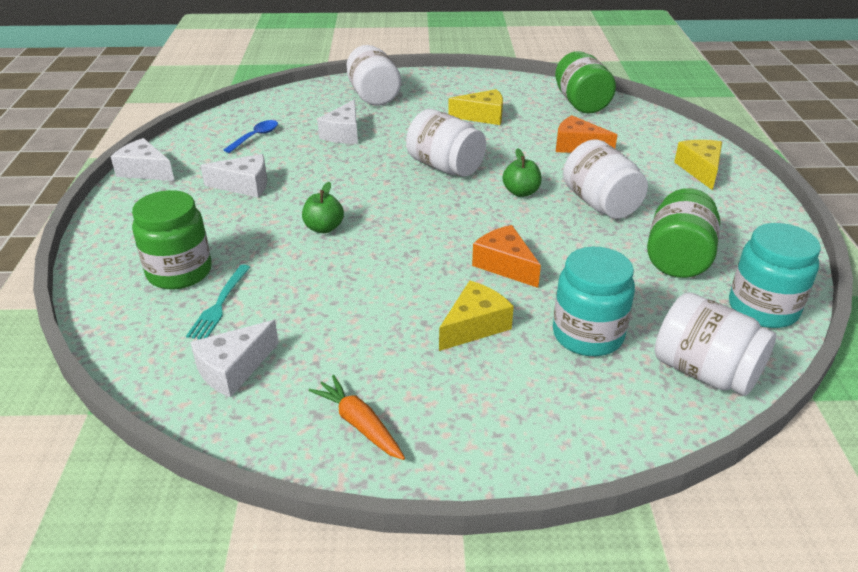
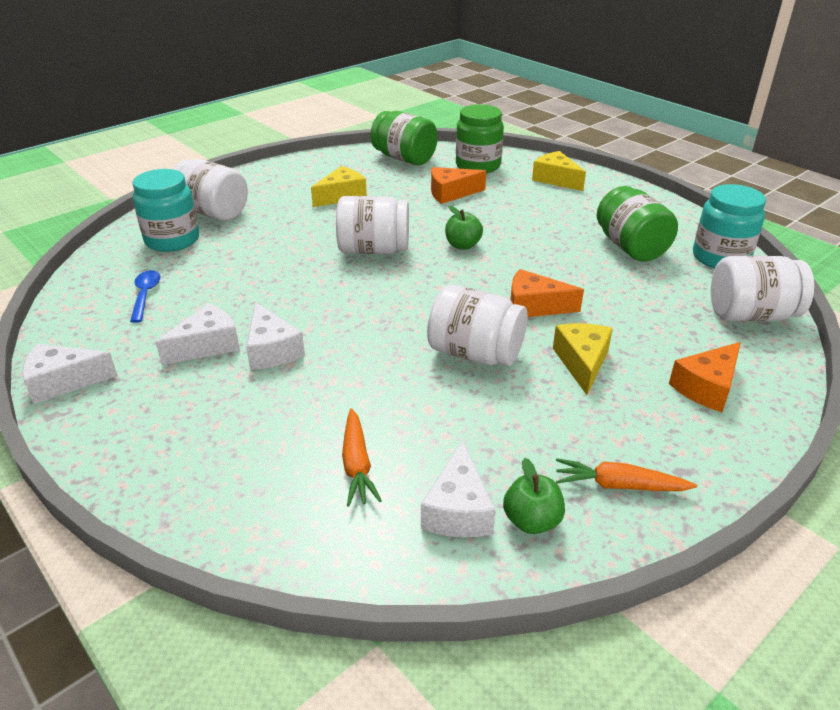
camera: 40 degrees left, 0 degrees up
(179, 272) = (268, 458): green jar -> green jar (478, 166)
(219, 305) = (357, 464): turquoise fork -> orange carrot
(324, 228) = (347, 347): green apple -> green apple (531, 521)
(344, 133) = (236, 257): white cheese -> white cheese (272, 350)
(551, 403) = (706, 387): none -> orange cheese
(587, 335) = (658, 328): turquoise jar -> turquoise jar (172, 240)
(600, 204) = (530, 230): white jar -> white jar (475, 353)

